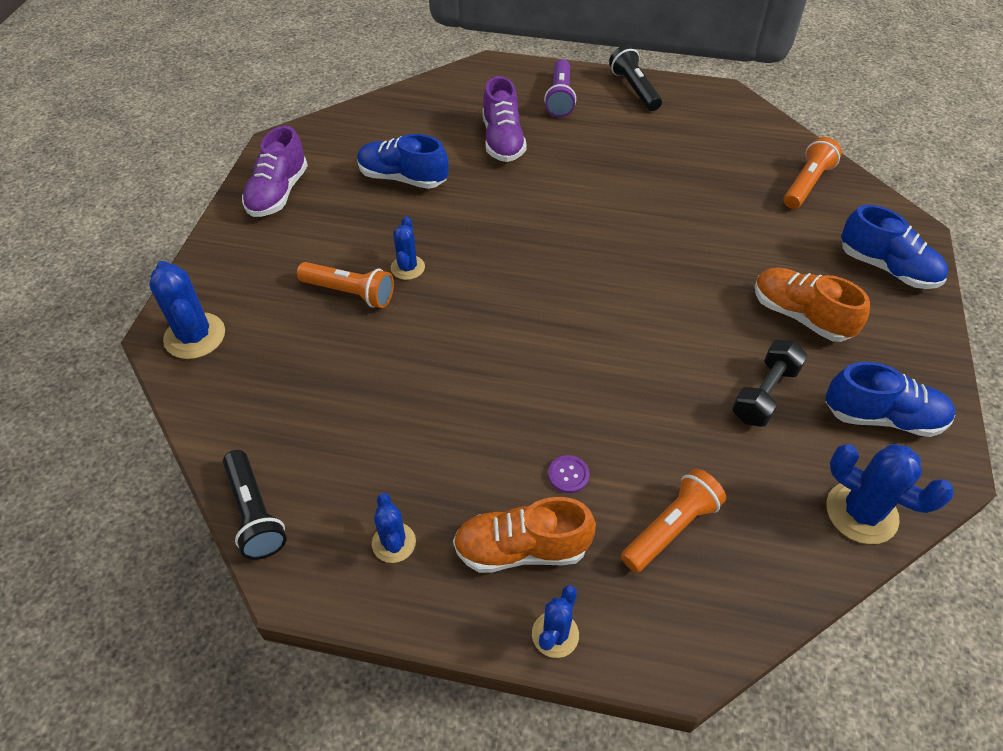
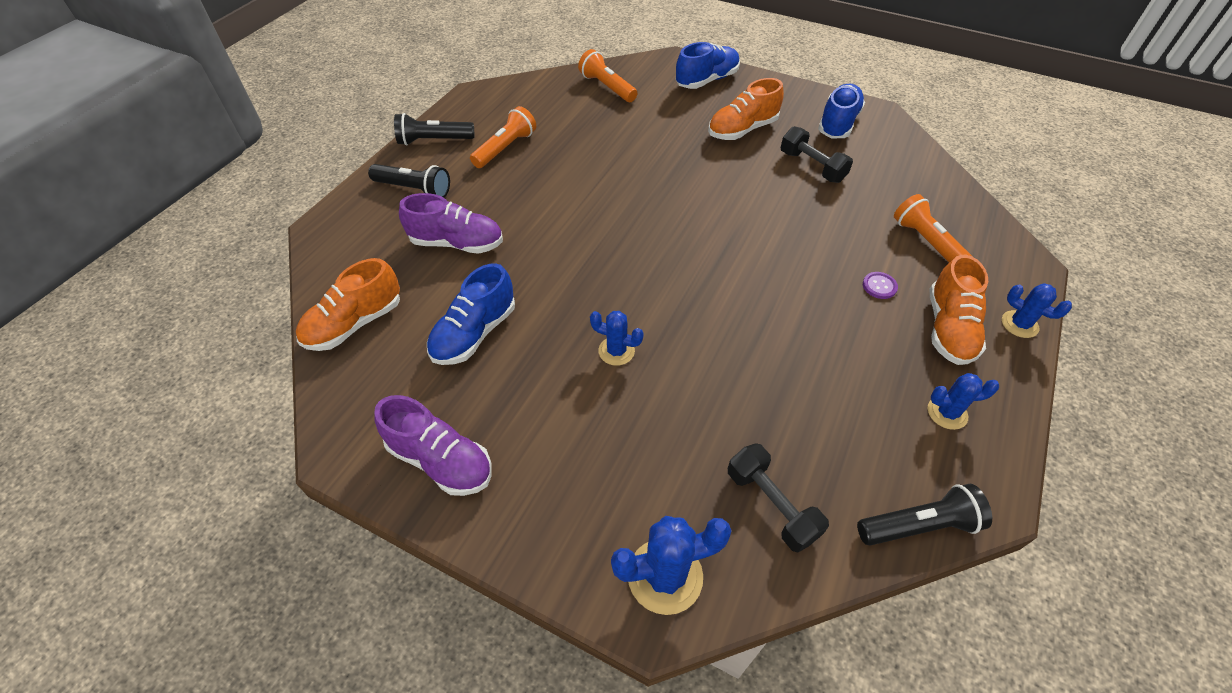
camera: 75 degrees left, 0 degrees up
(264, 397) = (771, 505): none -> black dumbbell
(350, 293) = (638, 406): orange flashlight -> orange flashlight (505, 148)
(394, 114) = (354, 324): none -> orange shoe
(560, 98) = (414, 189): purple flashlight -> black flashlight
(861, 512) = (912, 155): blue cactus -> none

